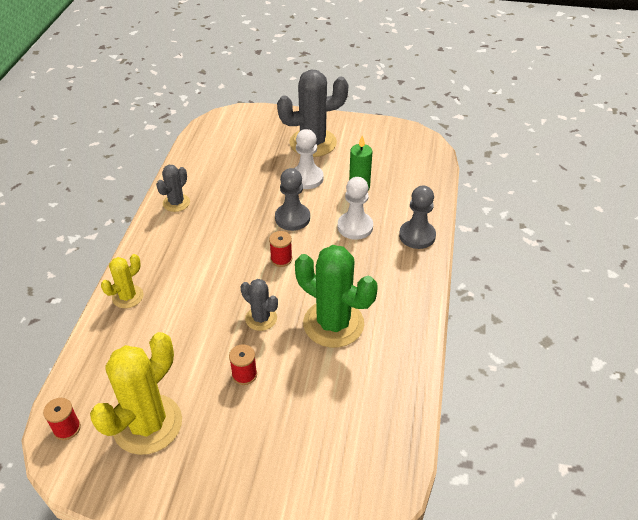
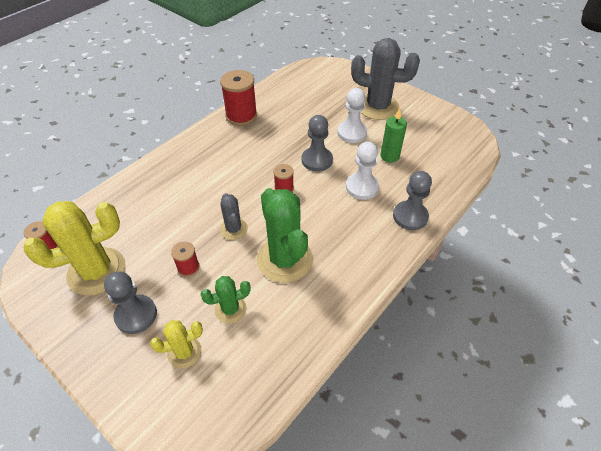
camera: 30 degrees right, 5 degrees up
(128, 296) = (157, 171): yellow cactus -> yellow cactus (184, 352)
(176, 203) = (241, 116): grey cactus -> red spool
(227, 443) = (136, 315): none -> grey pawn
(317, 391) = (230, 309): none -> green cactus

